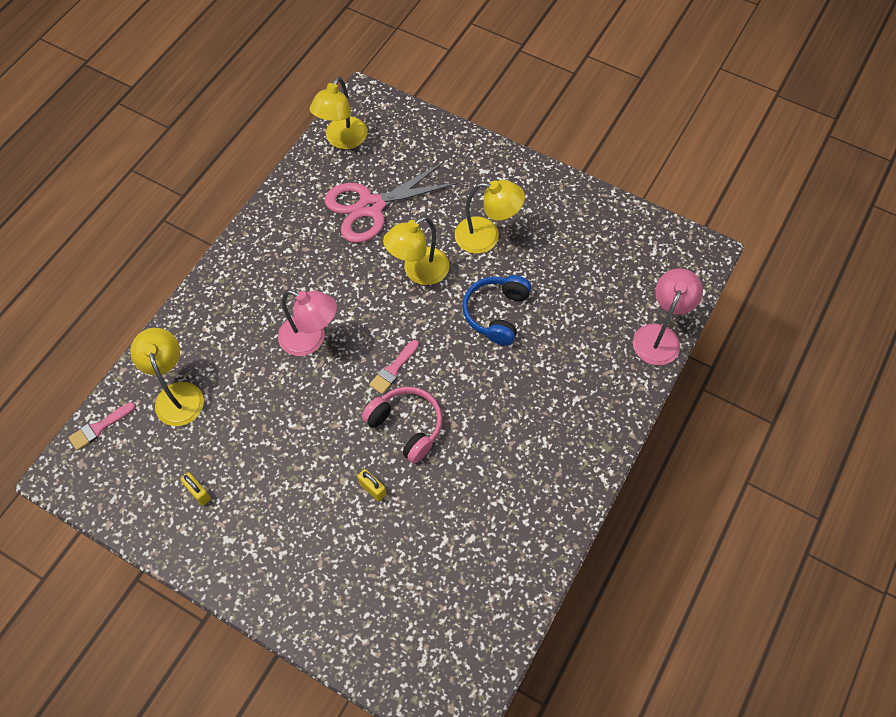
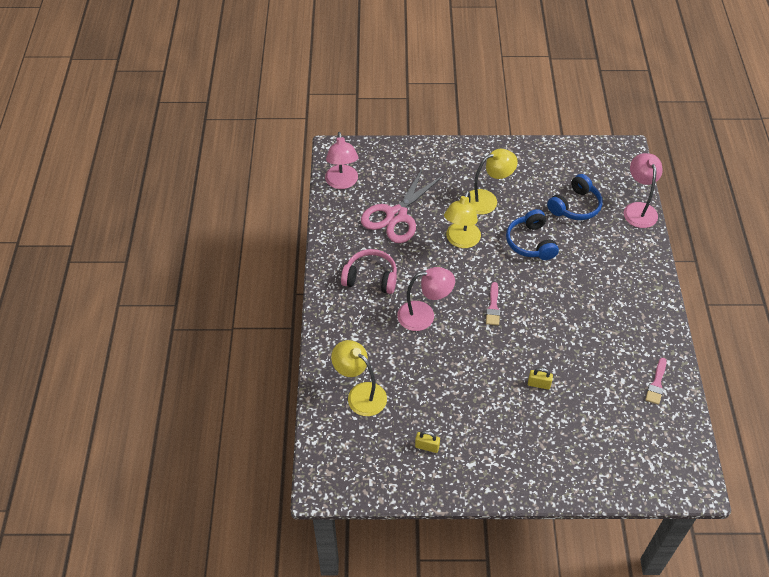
camera: 30 degrees left, 10 degrees down
(99, 427) = (322, 442): pink brush -> pink brush (656, 383)
(342, 140) = (342, 183): yellow lamp -> pink lamp
(406, 426) = (529, 336): pink headphones -> pink headphones (371, 278)
(584, 294) = (575, 206): none -> blue headphones

